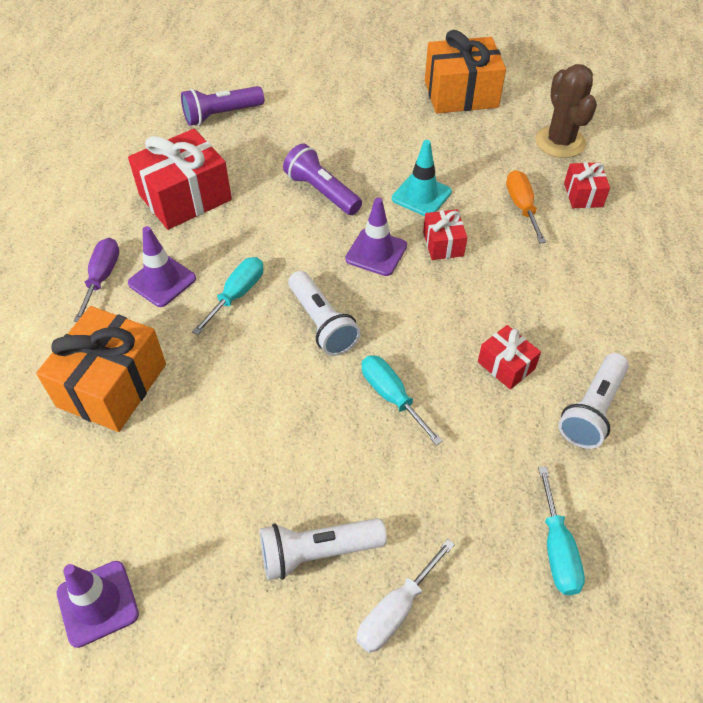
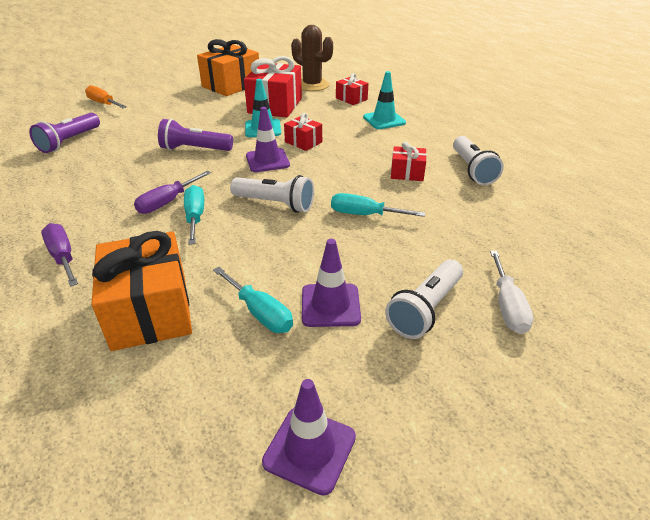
camera: 40 degrees left, 15 degrees down
(162, 281) = (123, 236): purple traffic cone -> purple traffic cone (330, 305)
(185, 197) = (89, 188): red gift -> red gift (275, 106)
(231, 258) = (167, 202): none -> purple screwdriver
(521, 206) = (326, 113): orange screwdriver -> orange screwdriver (103, 103)
(557, 549) = (539, 229): turquoise screwdriver -> turquoise screwdriver (260, 313)
(581, 258) = (384, 120): none -> turquoise traffic cone

